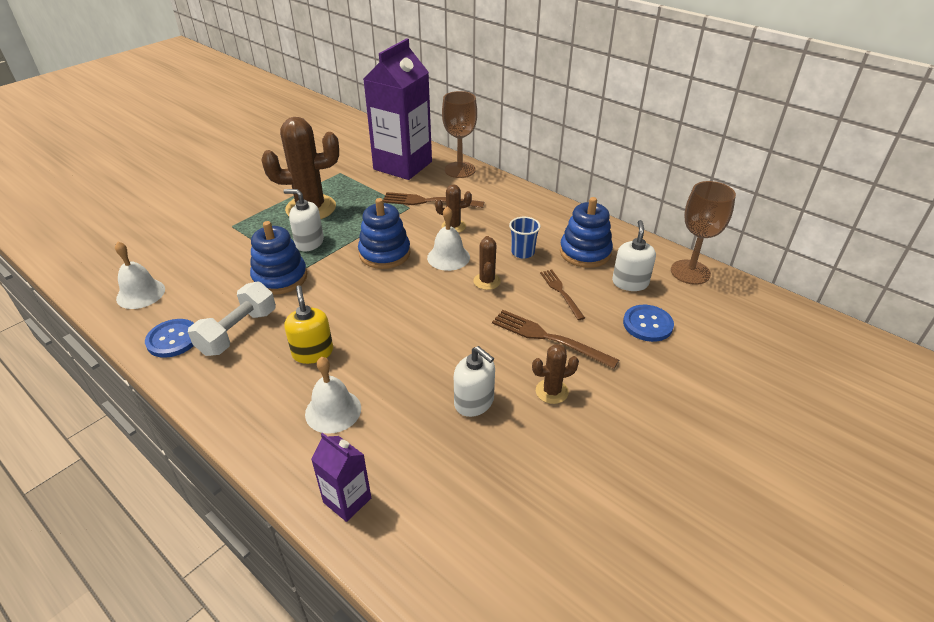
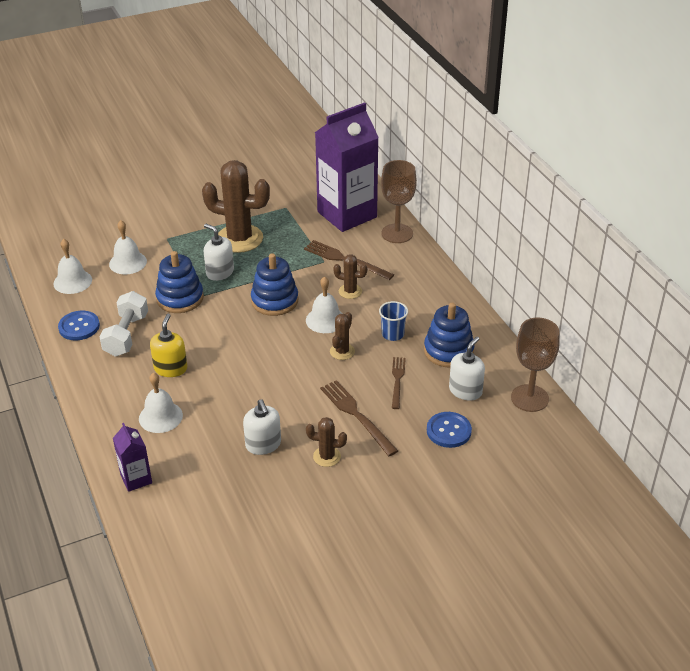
camera: 25 degrees right, 0 degrees up
(199, 258) = (128, 262): none -> white bell
(238, 332) = (126, 335): white dumbbell -> white dumbbell turned 45 degrees counterclockwise

